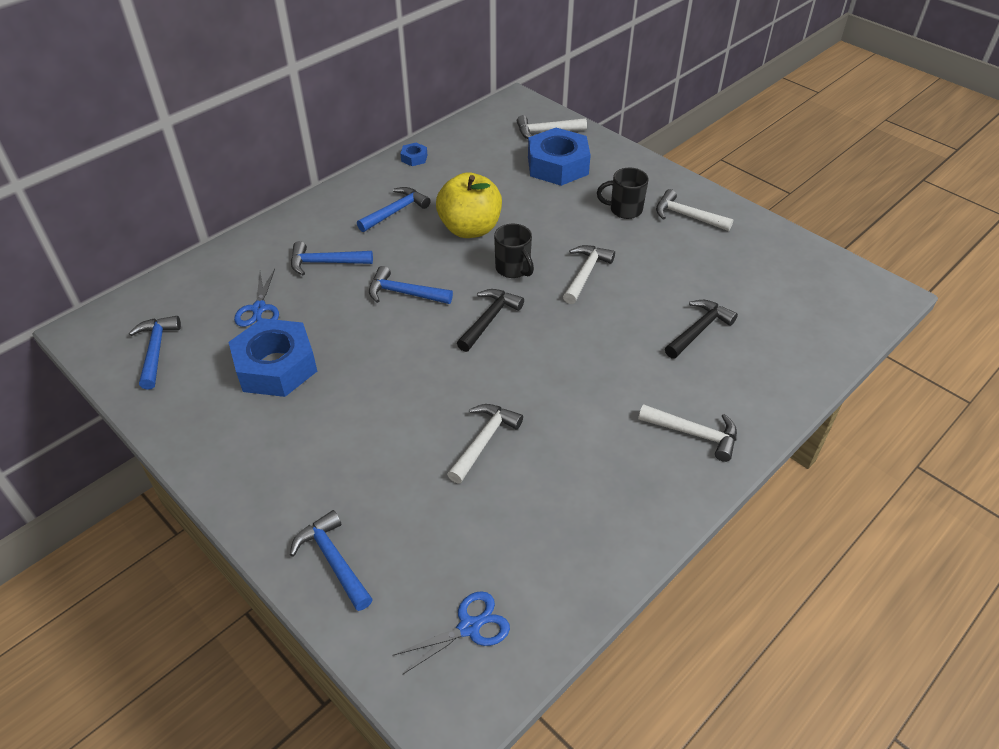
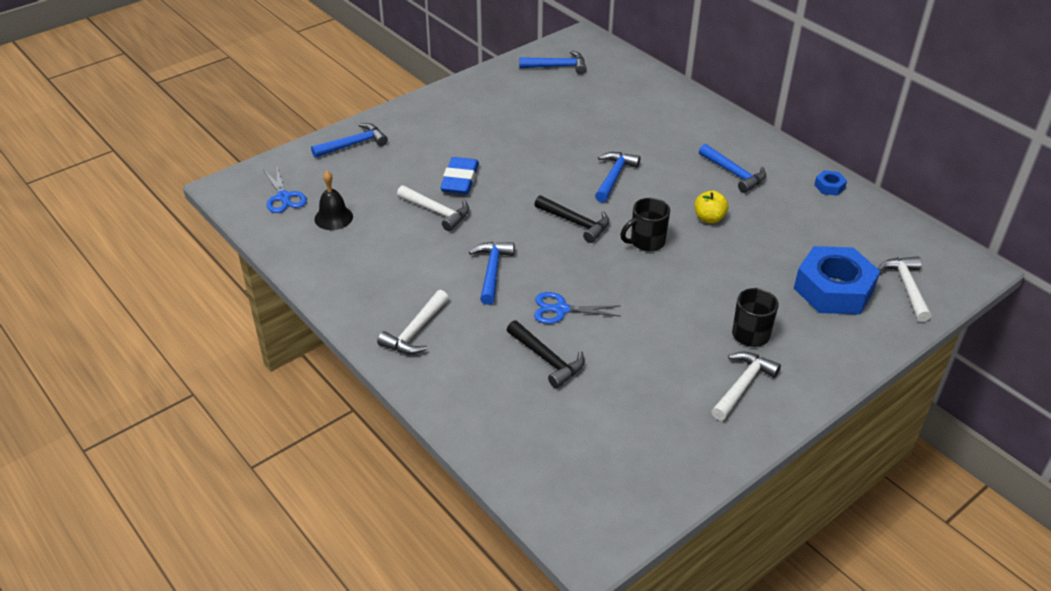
camera: 95 degrees right, 5 degrees down
(259, 309) = (599, 106): blue scissors -> blue scissors (561, 309)
(276, 366) = (533, 116): blue nut -> none
(325, 263) = (656, 135): blue hammer -> blue hammer (492, 271)
(416, 426) = (460, 180): none -> blue eraser
(470, 229) = (709, 218): yellow apple -> yellow apple, size x0.51
(509, 552) = (333, 217): none -> black bell
(585, 273) = (638, 290): white hammer -> none

